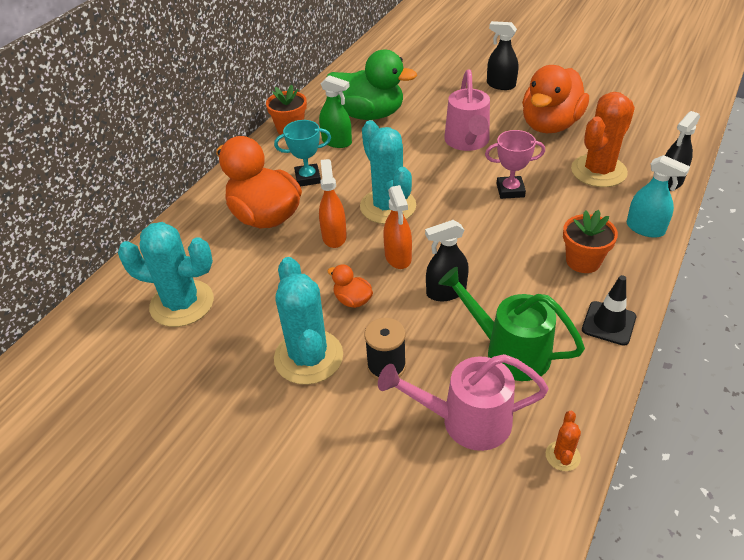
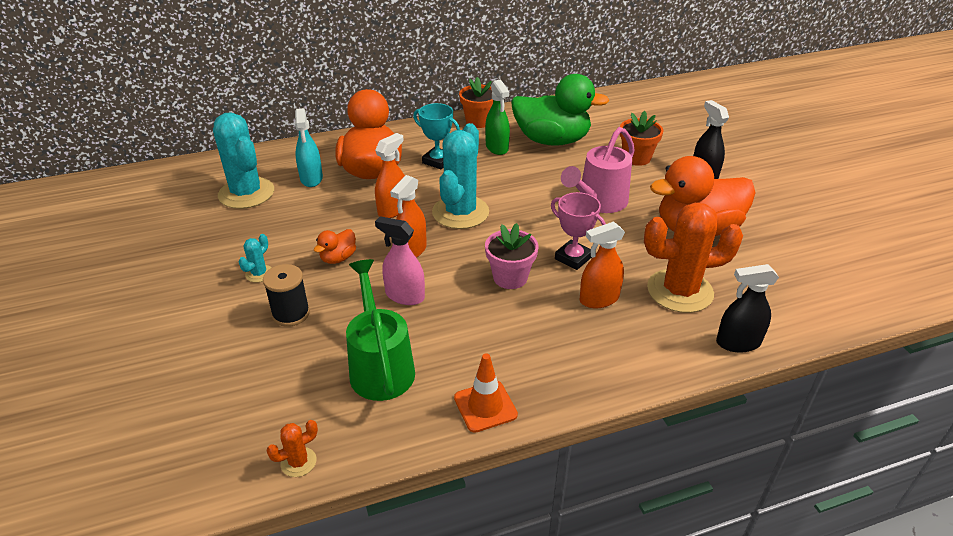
camera: 40 degrees right, 5 degrees down
(308, 357) = (259, 274): turquoise cactus -> turquoise cactus, size x0.43
(352, 300) = (338, 258): orange duck -> orange duck turned 135 degrees counterclockwise
(368, 114) = (552, 140): green duck -> green duck turned 45 degrees counterclockwise
(446, 292) = (404, 296): black spray bottle -> pink spray bottle
(465, 421) = (279, 385): pink watering can -> none
(493, 230) = (510, 277): none -> pink flower pot
(565, 207) = (599, 299): none -> orange spray bottle
(583, 261) = (543, 348): orange flower pot -> orange flower pot (636, 158)
(608, 323) = (485, 406): black traffic cone -> orange traffic cone
(645, 228) = (644, 362): turquoise spray bottle -> turquoise spray bottle (311, 178)

